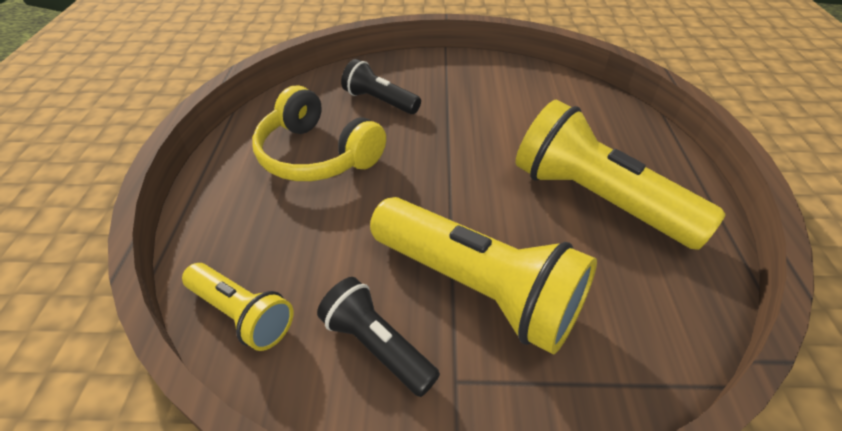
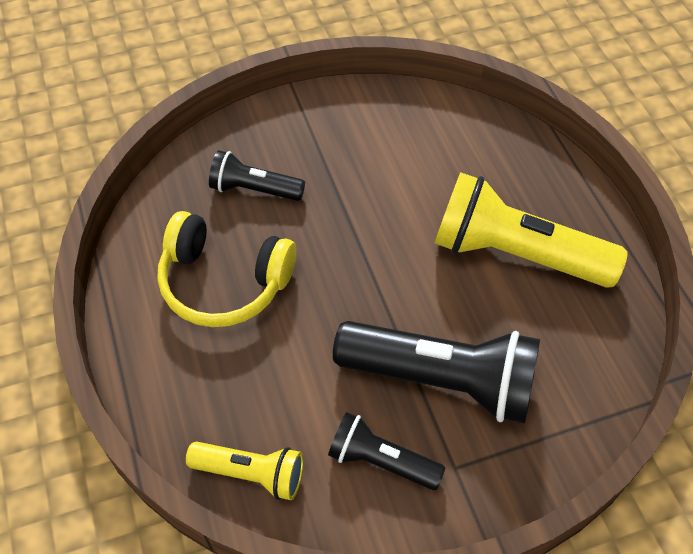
camera: 20 degrees left, 10 degrees up
(477, 288) = (442, 381): yellow flashlight -> black flashlight

